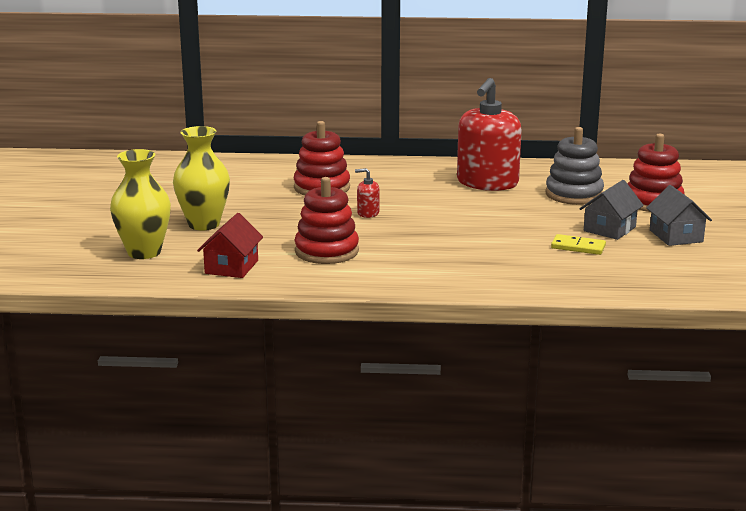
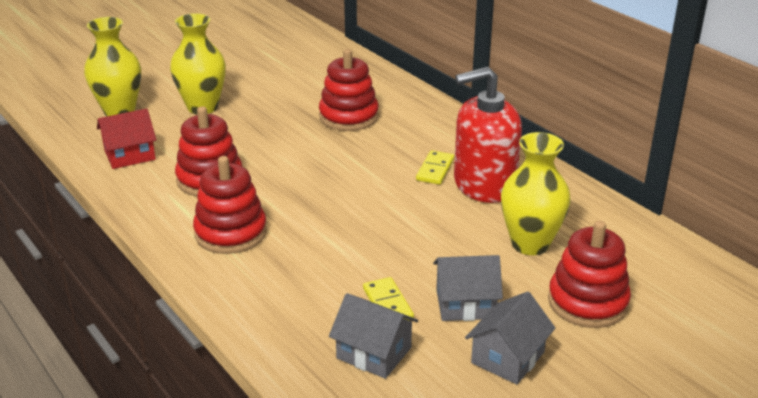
camera: 50 degrees right, 10 degrees up
(368, 213) = (320, 160): red soap dispenser -> none
(416, 265) = (231, 233): none -> red stacking toy
(444, 188) = (435, 170): none -> yellow domino
(574, 194) = (530, 244): grey stacking toy -> yellow vase
(623, 265) = (374, 353): none -> grey house

